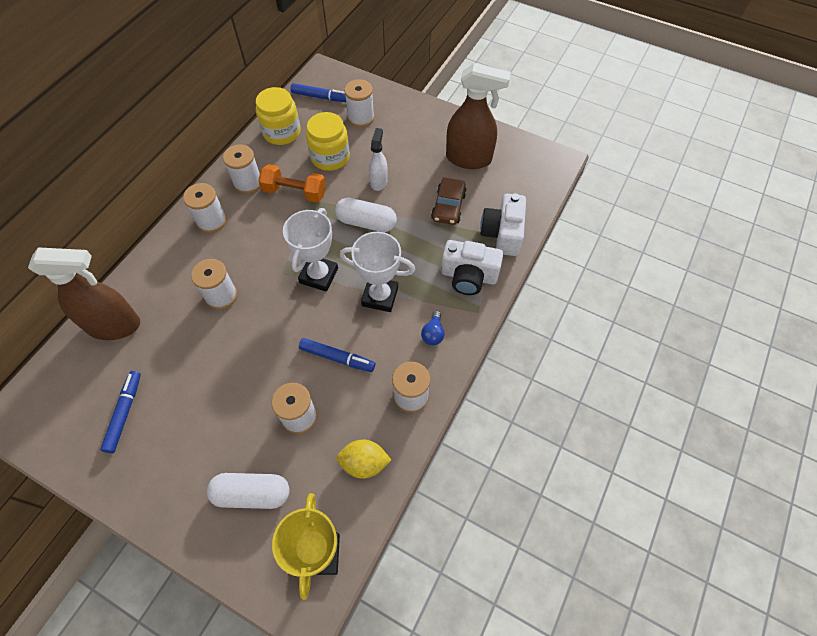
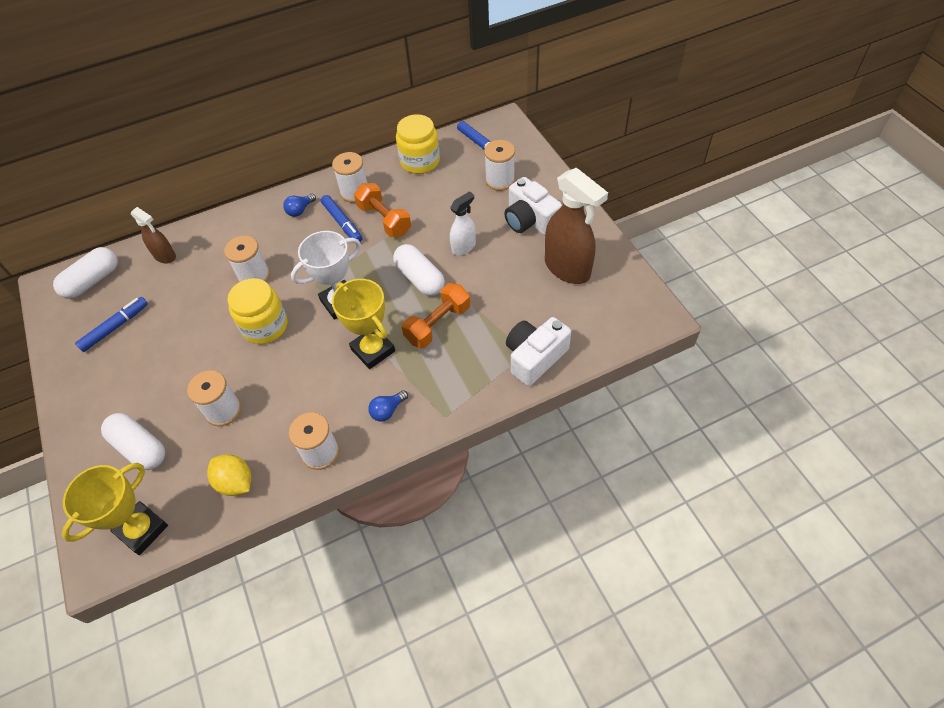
camera: 40 degrees right, 5 degrees down
(57, 388) = (92, 281): none -> white capsule
(114, 325) = (165, 256): brown spray bottle -> brown spray bottle, size x0.55
(211, 221) = (300, 210): white spool -> blue light bulb
(330, 157) = (441, 203): yellow jar -> yellow jar (265, 326)
(337, 357) = (293, 381): blue marker -> blue marker (342, 223)
(380, 296) = (373, 350): white trophy -> yellow trophy
(412, 249) = (438, 324): none -> orange dumbbell
(448, 207) = (506, 304): brown car -> none
(469, 276) = (466, 378): white camera -> white camera (530, 220)

